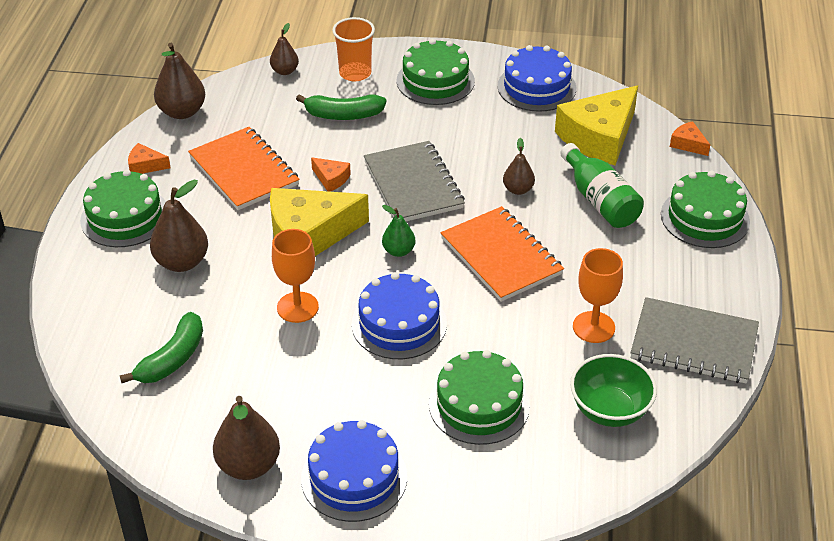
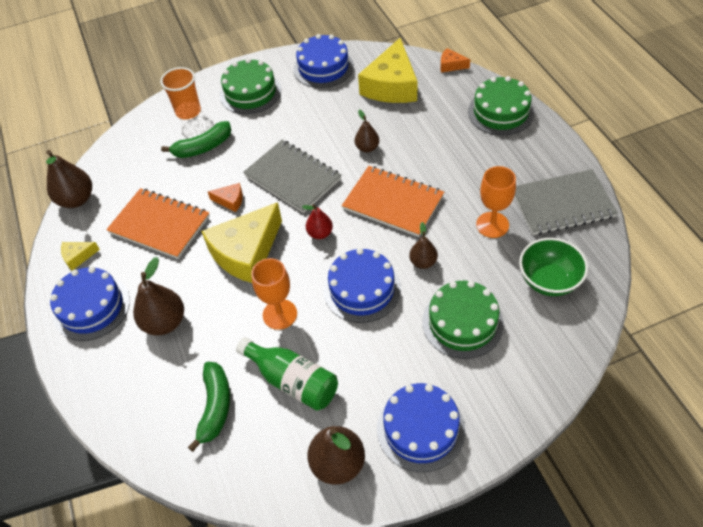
camera: 25 degrees left, 10 degrees up
(125, 217) = (91, 307): green cake -> blue cake
(145, 166) = (78, 257): orange cheese -> yellow cheese
(285, 71) = (134, 132): brown pear -> brown pear (423, 262)
(398, 251) = (320, 233): green pear -> red pear
(599, 200) = (426, 131): green bottle -> green bottle (292, 381)

